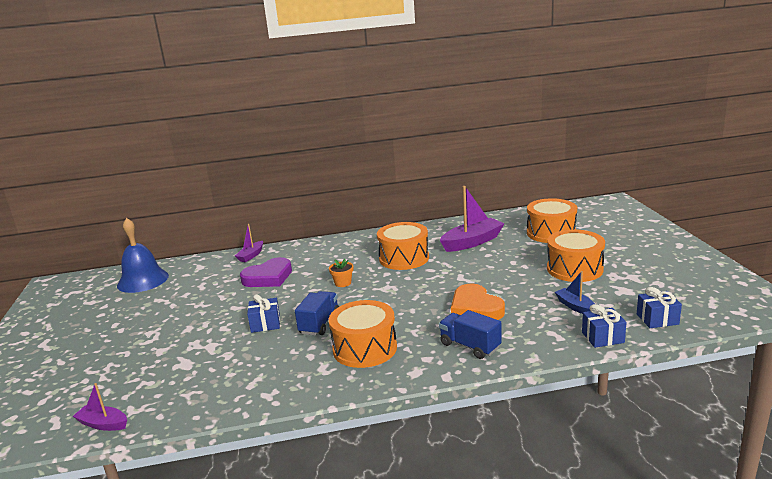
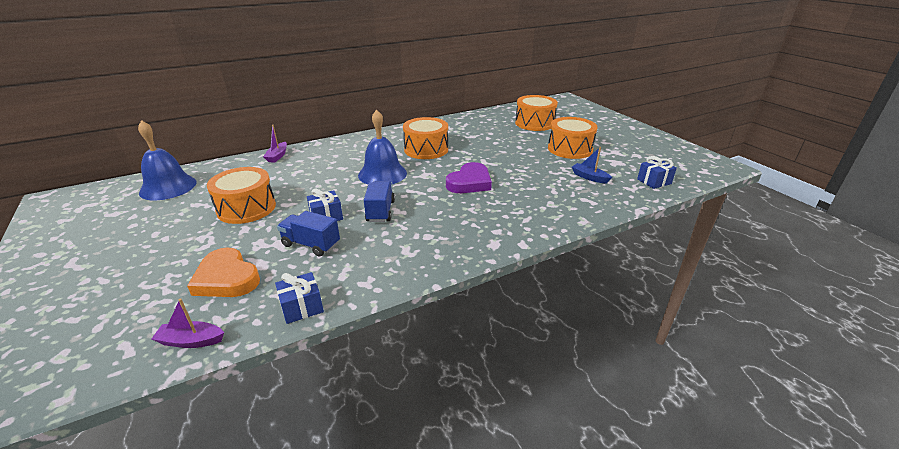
camera: 20 degrees left, 10 degrees up
(268, 277) = (306, 174): purple heart -> purple heart (470, 182)
(343, 283) = (382, 174): orange flower pot -> blue bell
(365, 348) = (436, 229): orange drum -> orange drum (246, 208)
(470, 346) = (527, 217): blue truck -> blue truck (311, 245)
(472, 242) = (476, 133): purple boat -> none
(475, 308) = (512, 185): orange heart -> orange heart (226, 278)
(603, 337) = (625, 199): blue gift -> blue gift (302, 307)

